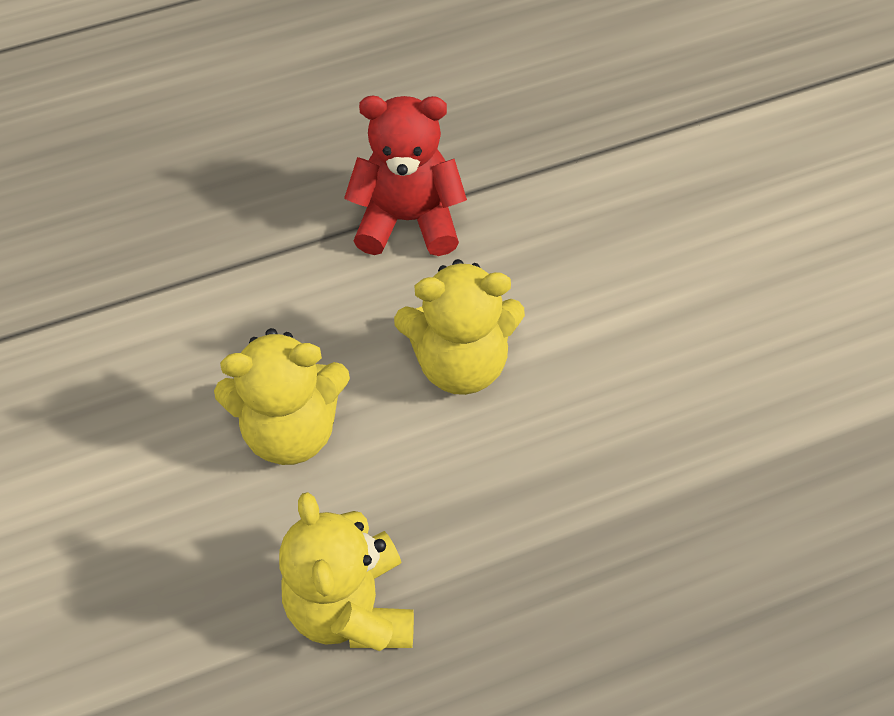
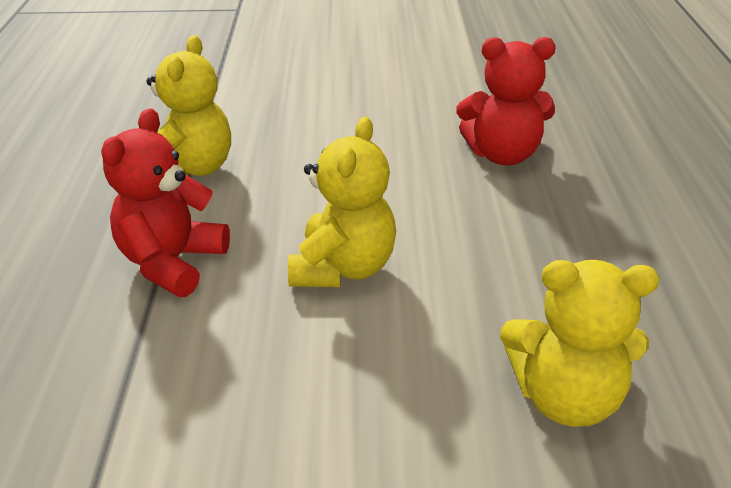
camera: 70 degrees left, 20 degrees down
(291, 429) = (352, 398): yellow teddy bear -> yellow teddy bear (192, 169)
(761, 461) = (502, 155): none -> red teddy bear

